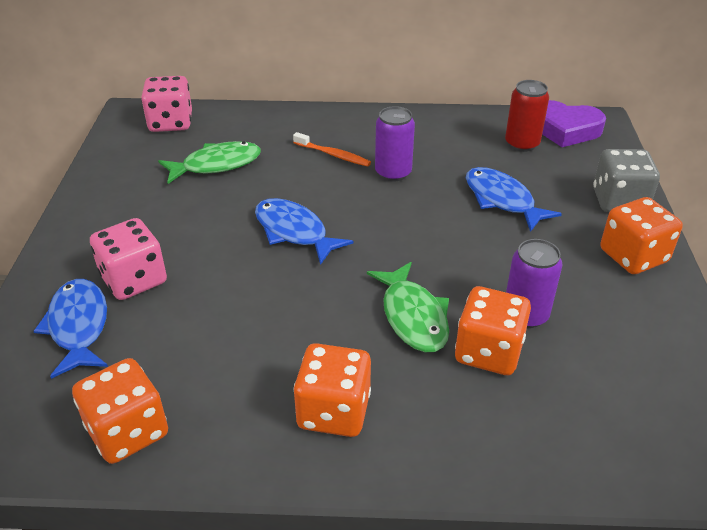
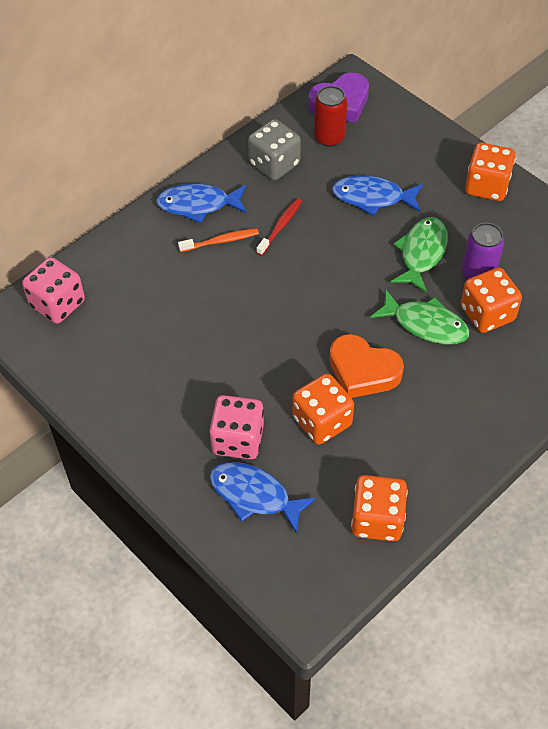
camera: 45 degrees left, 15 degrees up
(216, 165) = (153, 313): green fish -> green fish (421, 253)
(294, 231) = (283, 323): blue fish -> blue fish (198, 205)
(303, 309) = (363, 371): none -> orange heart
(333, 411) = (458, 414): orange dice -> orange dice (322, 421)
(393, 173) = (280, 226): purple can -> red toothbrush
(619, 201) = (437, 146): grey dice -> grey dice (274, 164)

